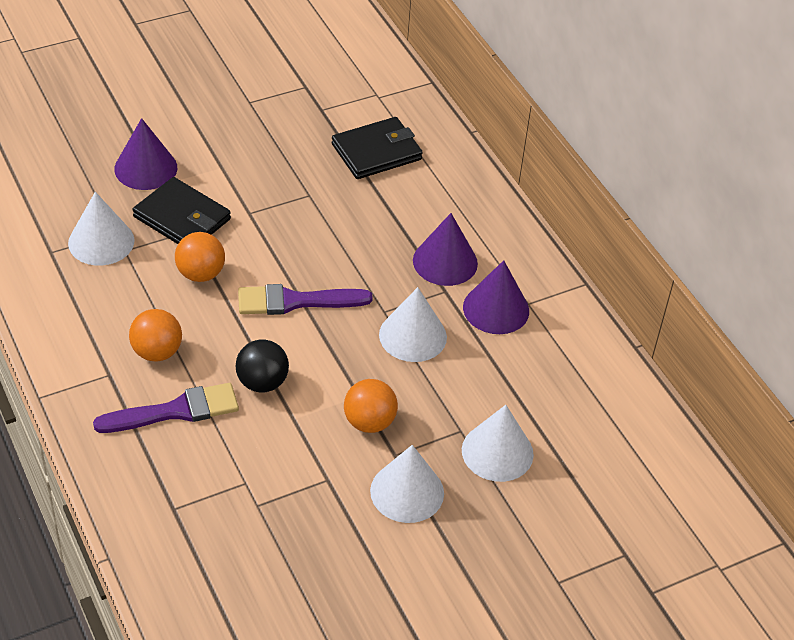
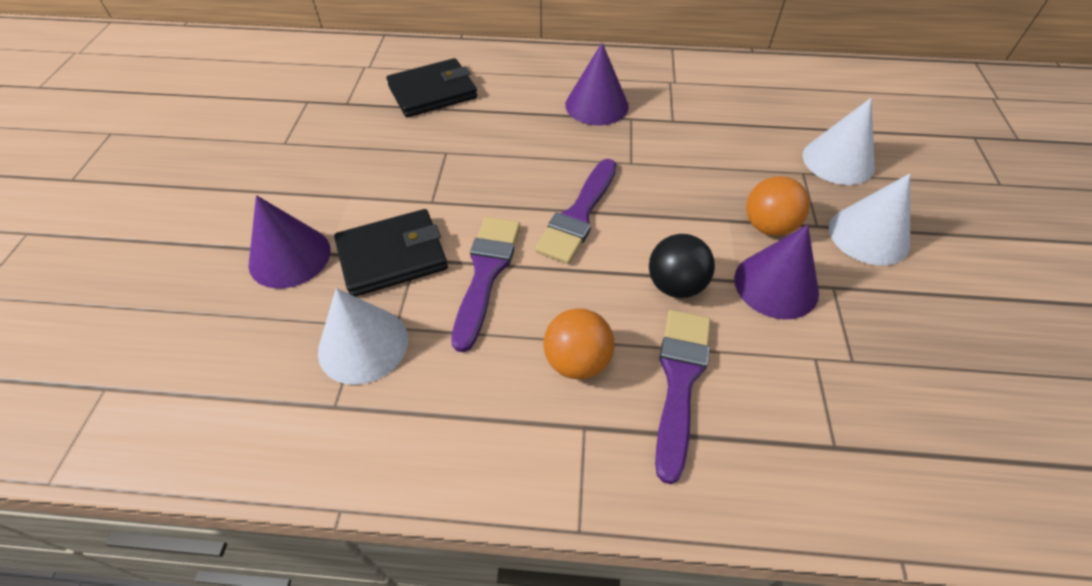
camera: 55 degrees left, 5 degrees up
(200, 274) = (486, 273): orange ball -> purple brush
(377, 152) = (433, 92): black wallet -> black wallet turned 60 degrees clockwise
(413, 335) = (673, 157): white cone -> none
(496, 309) = (670, 99): purple cone -> purple cone (776, 285)

